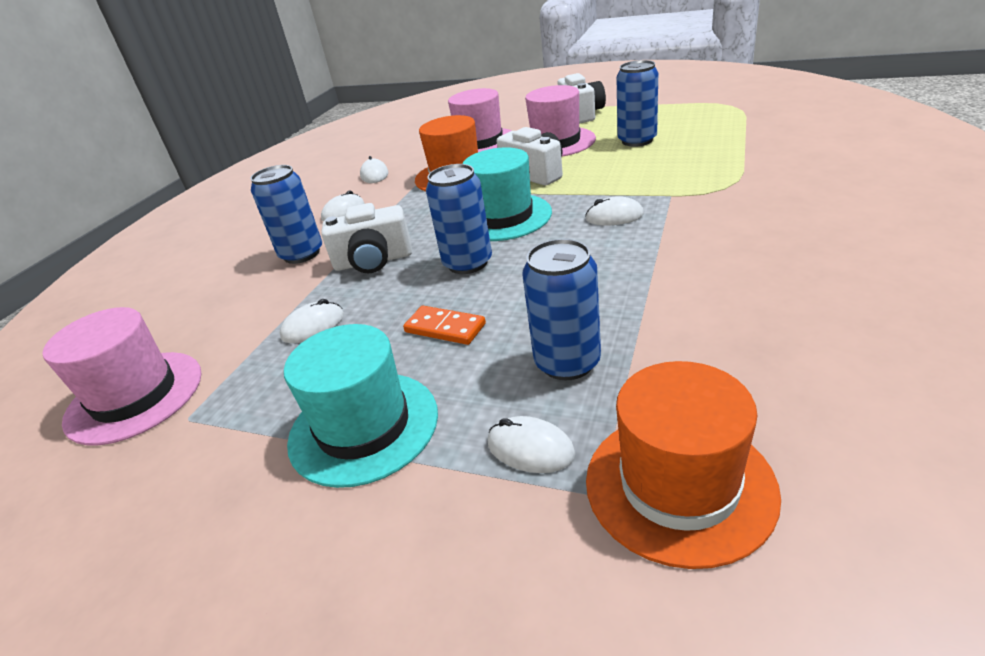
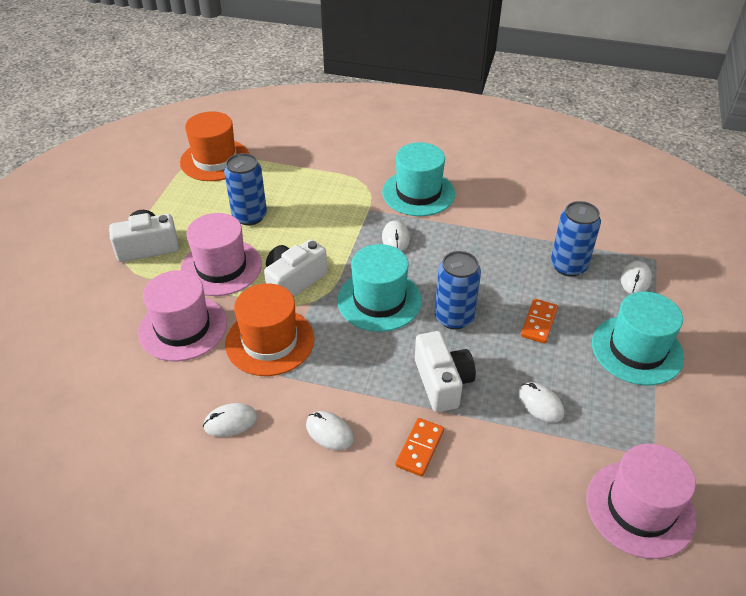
camera: 100 degrees left, 10 degrees up
(302, 254) = (419, 448): blue can -> orange domino
(679, 485) = (644, 235): orange hat -> orange hat (215, 160)
(723, 223) = (418, 193): none -> turquoise hat

